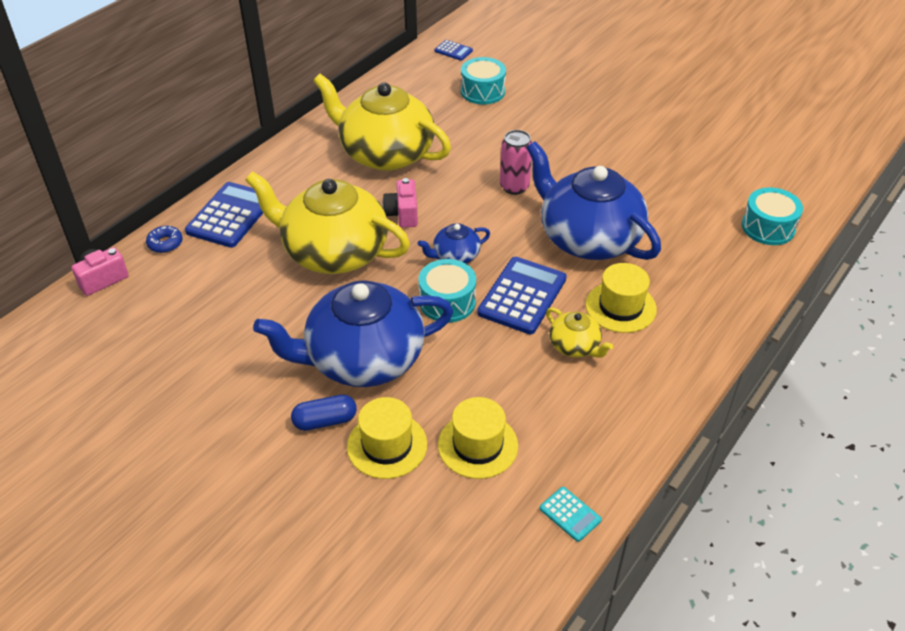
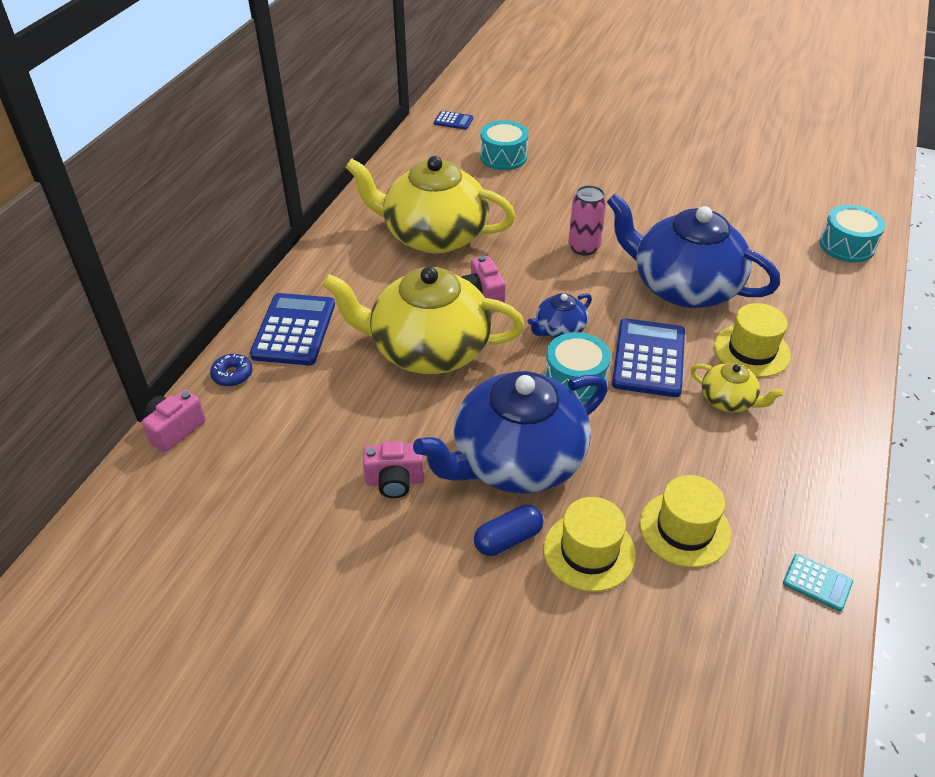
camera: 15 degrees left, 0 degrees up
(255, 355) = (395, 481): none -> pink camera

